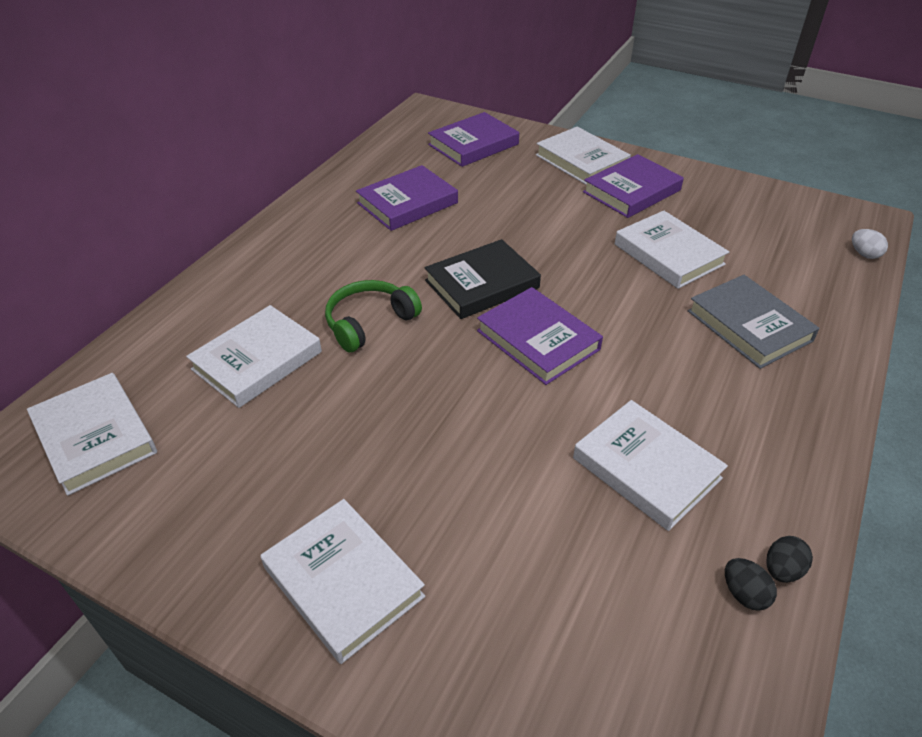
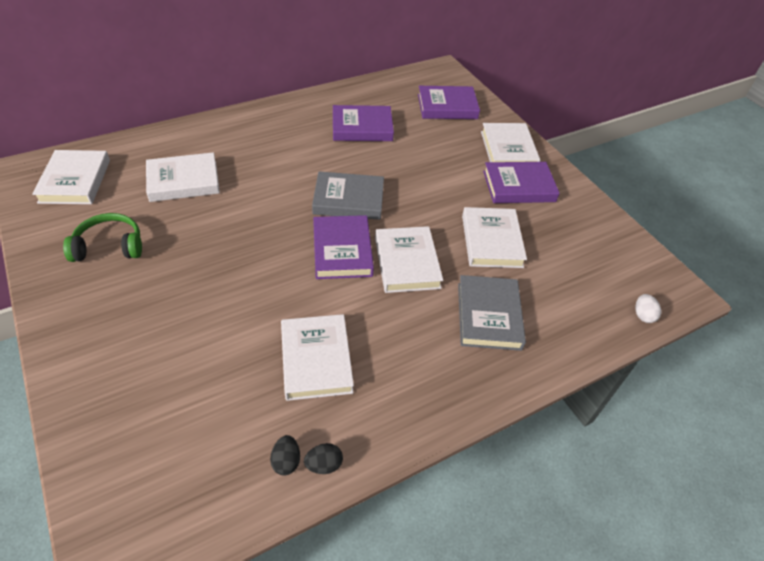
camera: 30 degrees right, 5 degrees up
(343, 582) = (103, 318): white book -> white book (407, 263)
(369, 322) = (261, 190): green headphones -> green headphones (109, 246)
(482, 284) = (348, 199): black book -> grey book

